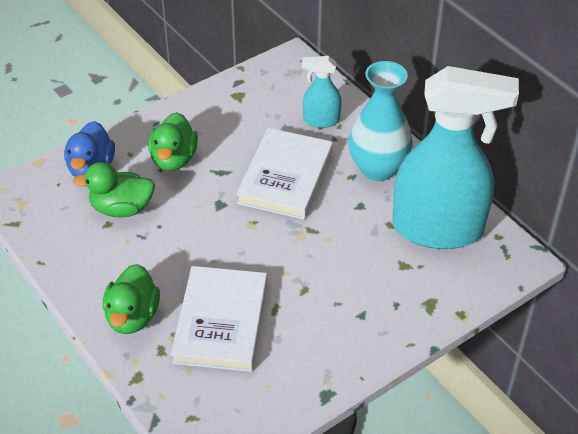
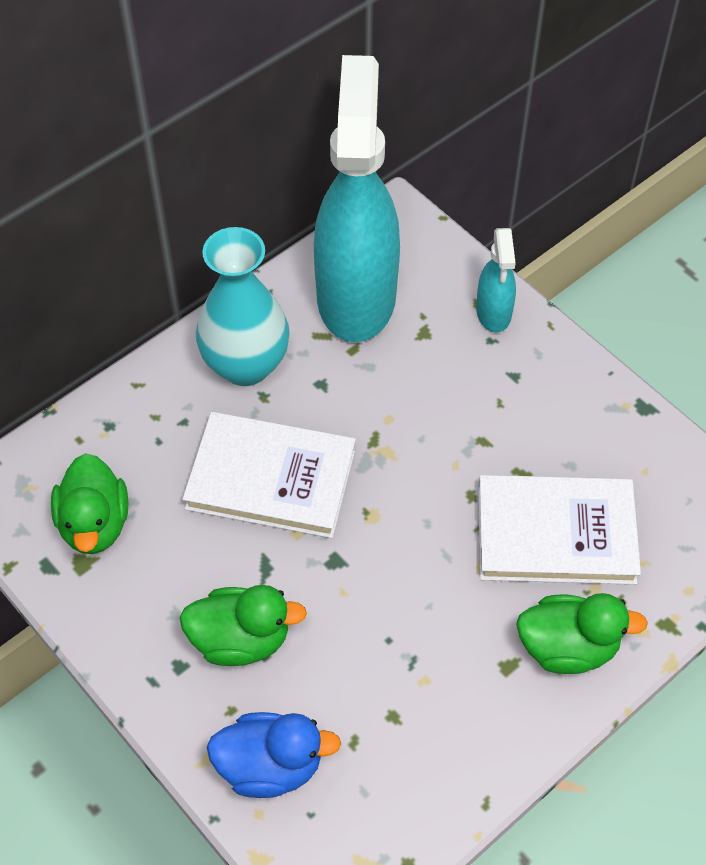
camera: 95 degrees left, 10 degrees up
(121, 208) = (358, 700): green duck -> green duck (94, 524)
(321, 120) = (143, 441): turquoise spray bottle -> turquoise spray bottle (493, 313)

